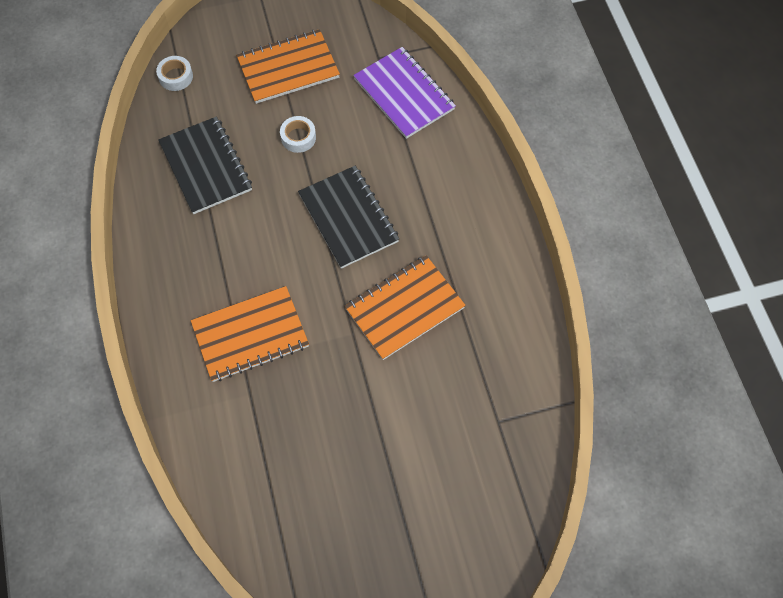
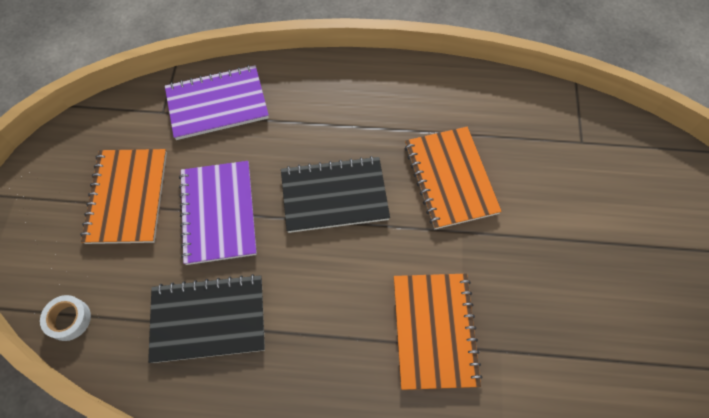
camera: 70 degrees left, 0 degrees up
(298, 137) = (218, 213): white tape -> purple notebook

